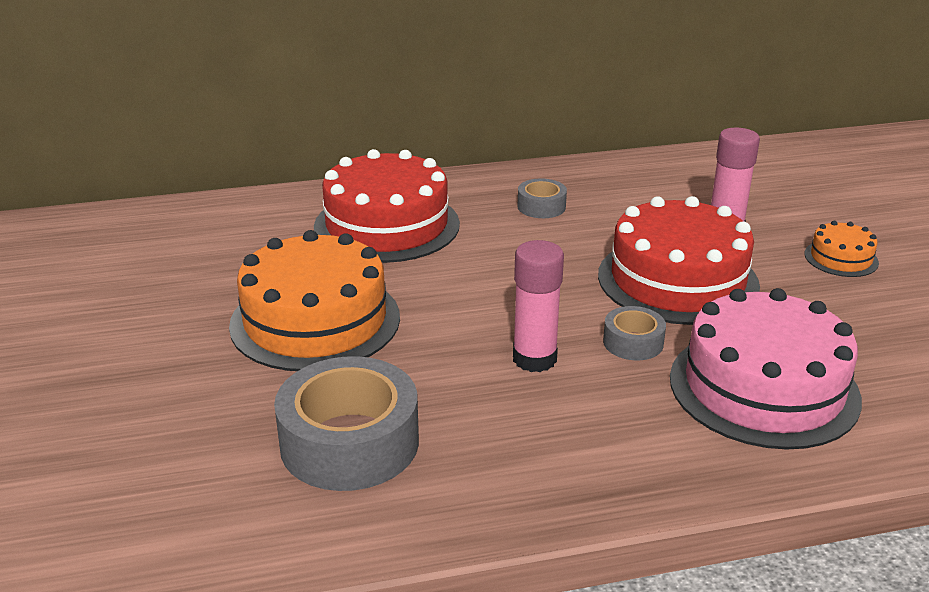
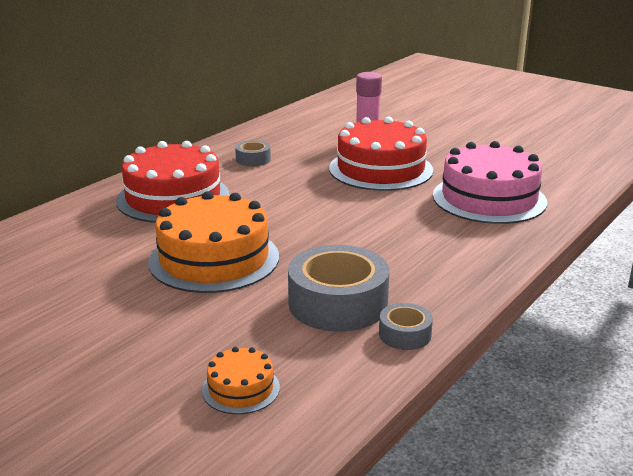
camera: 40 degrees left, 5 degrees down
(534, 359) = (369, 228): pink glue stick -> none
(633, 342) = (404, 203): grey tape -> grey tape (405, 334)
(841, 258) = (438, 136): orange cake -> orange cake (241, 389)

